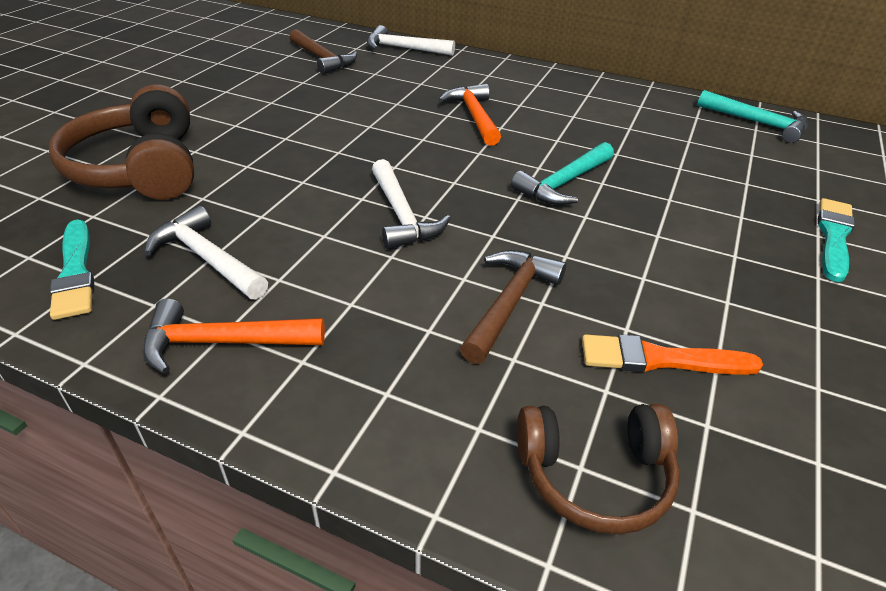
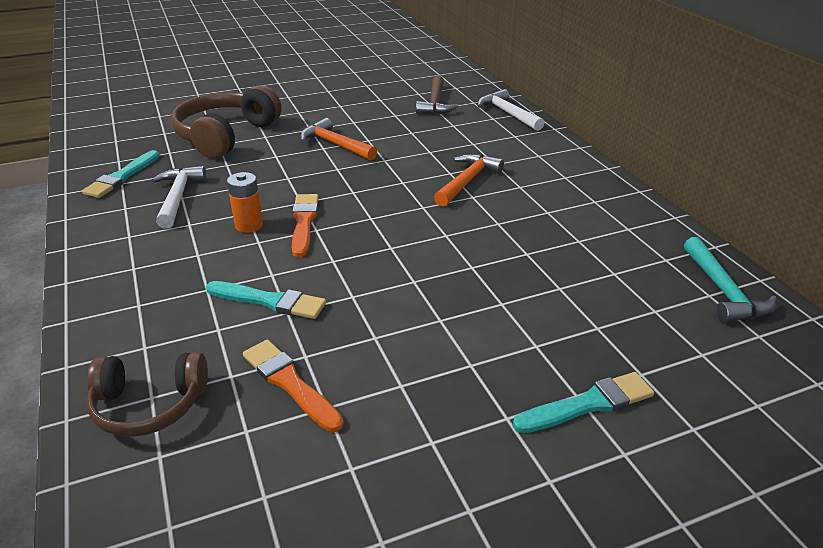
camera: 45 degrees right, 5 degrees down
(223, 343) = (120, 240): orange hammer -> orange hammer (335, 144)
(351, 246) = (249, 225): none -> orange battery
(402, 215) = (304, 222): white hammer -> orange brush
(509, 303) = (270, 301): brown hammer -> turquoise brush
(564, 183) = (441, 253): turquoise hammer -> none
(595, 475) = (149, 405): brown headphones -> brown headphones turned 45 degrees counterclockwise

